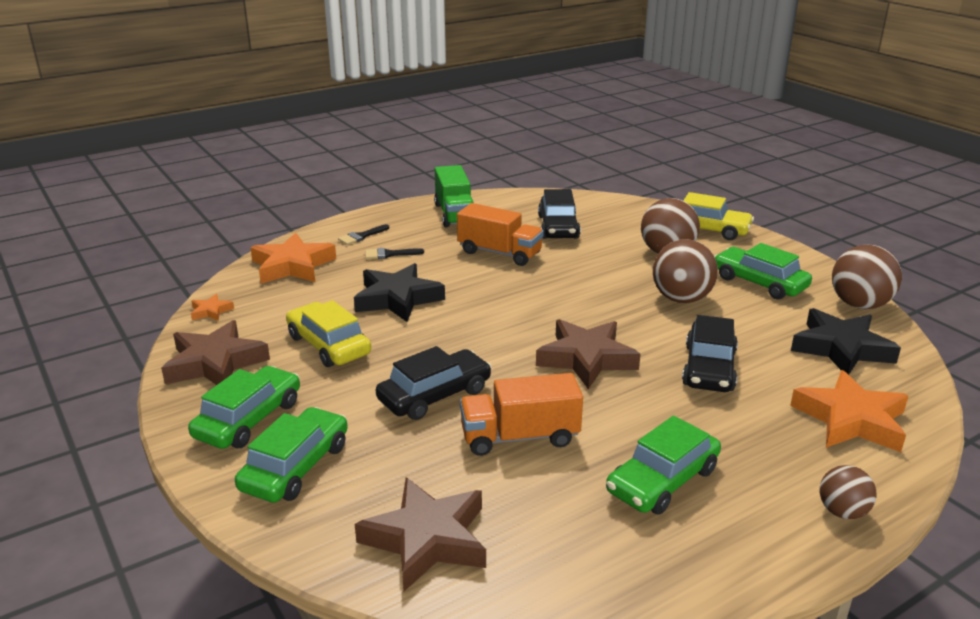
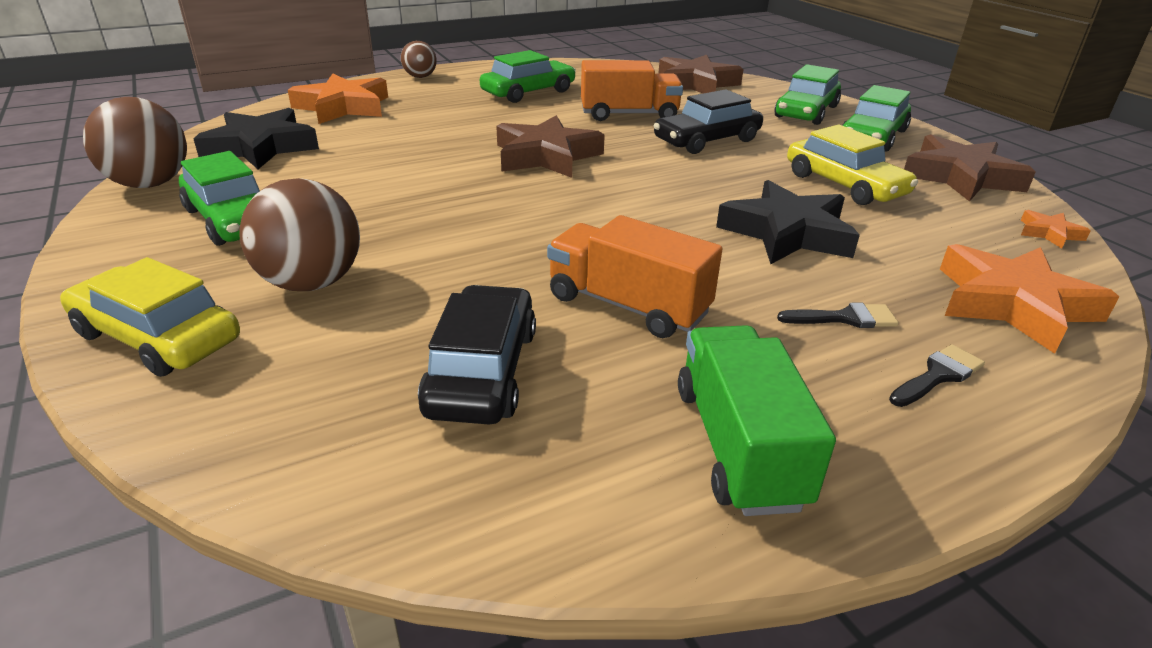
camera: 175 degrees left, 5 degrees up
(681, 299) = (376, 206): brown ball -> none
(709, 368) = (424, 142): black car -> none

